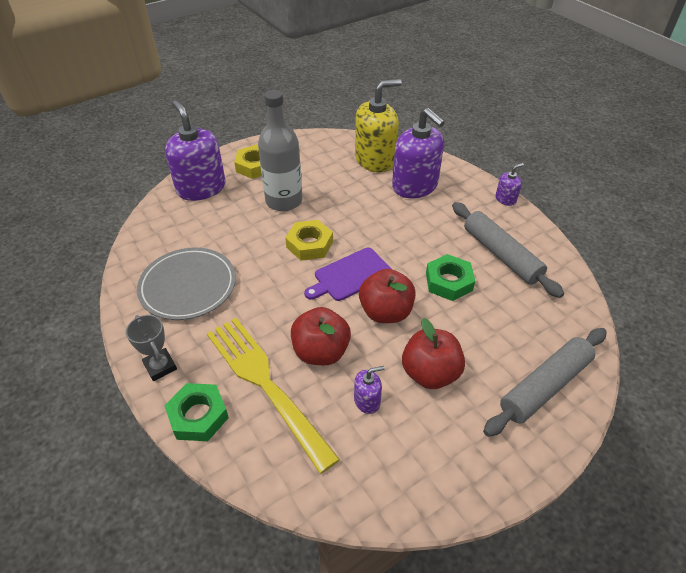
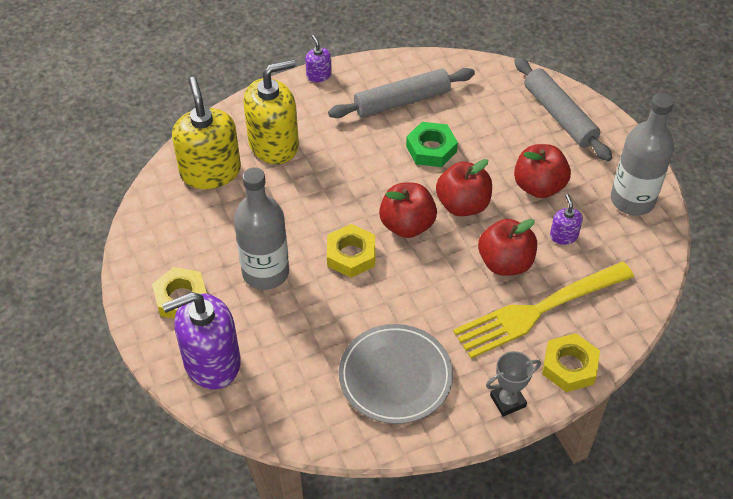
camera: 80 degrees left, 5 degrees up
(198, 416) = (569, 367): green nut -> yellow nut
(350, 275) = (407, 225): purple cutting board -> red apple
(415, 186) = (274, 144): purple soap dispenser -> yellow soap dispenser
(440, 471) = (632, 200): none -> grey bottle

